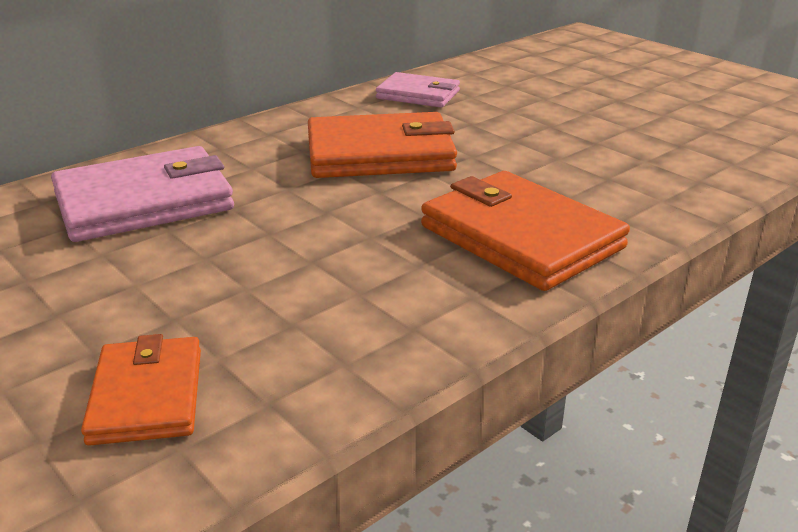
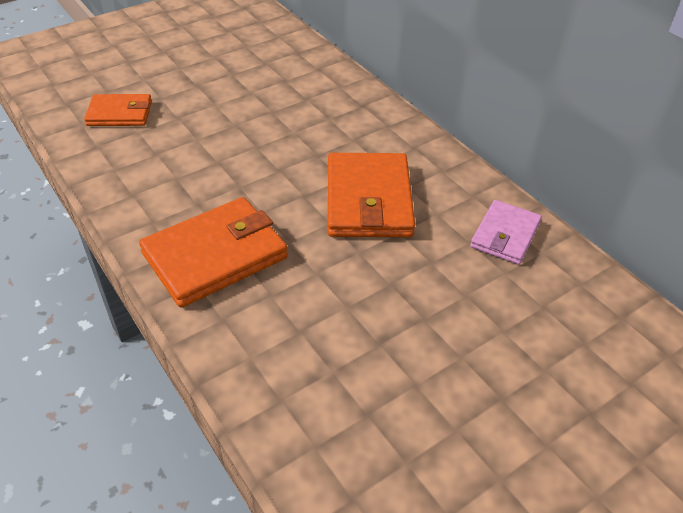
camera: 95 degrees right, 15 degrees up
(144, 202) = (309, 101): pink wallet -> none

